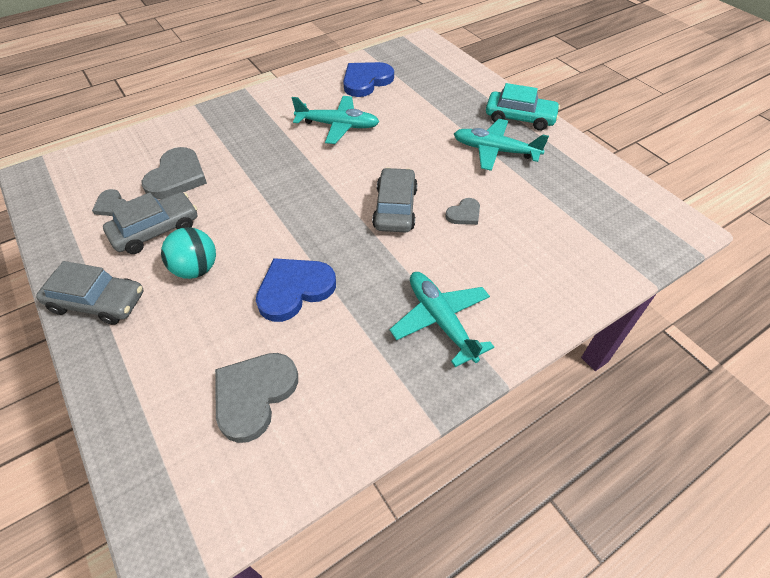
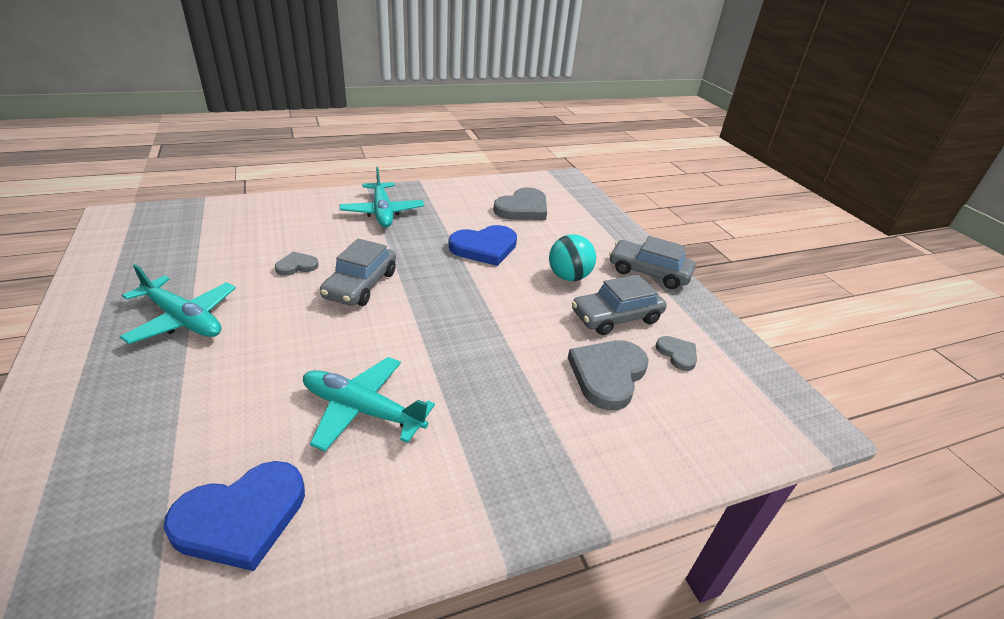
camera: 170 degrees left, 15 degrees down
(519, 118) = (80, 359): turquoise car -> none

